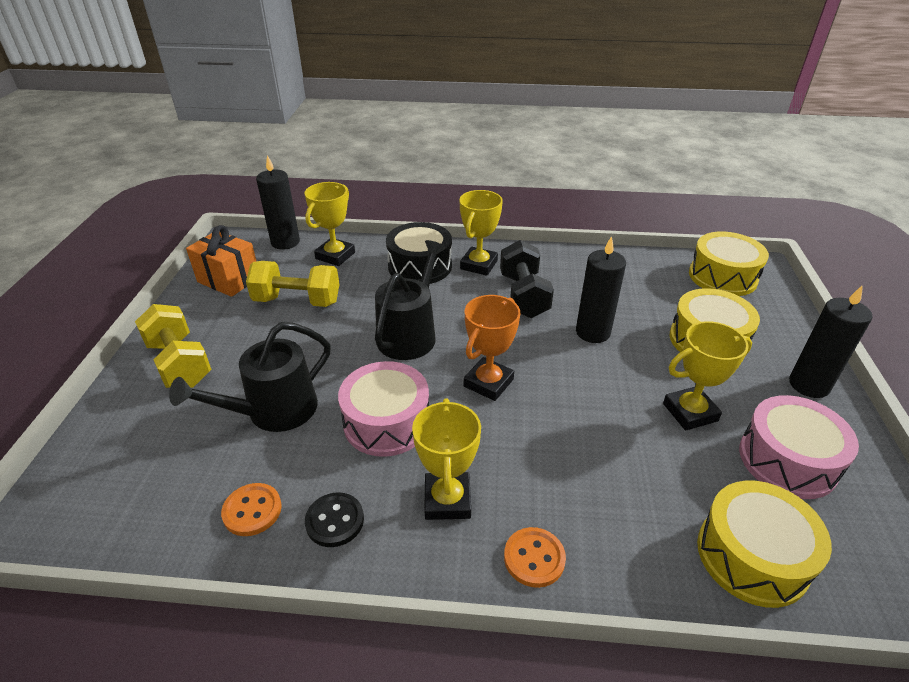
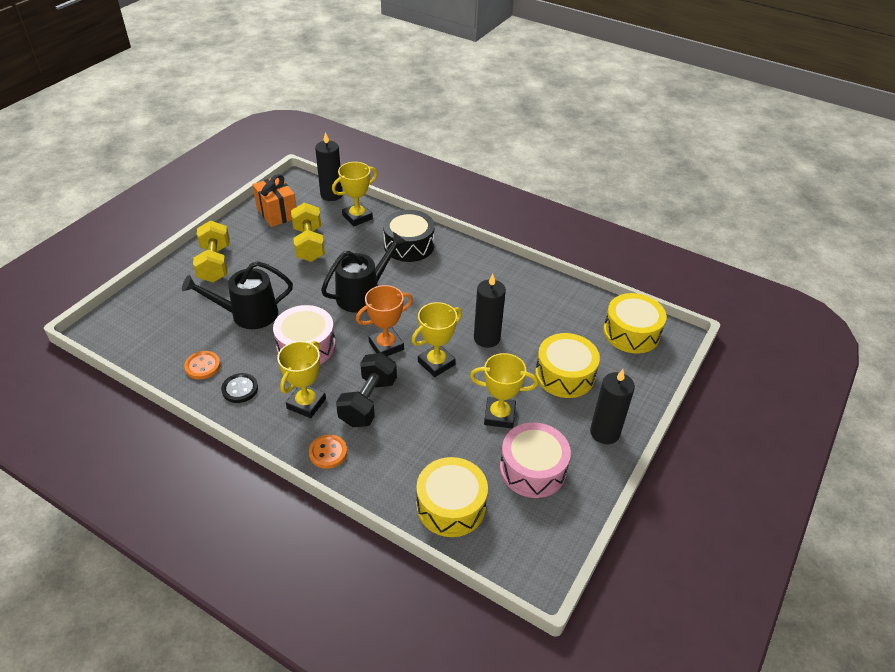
camera: 25 degrees right, 5 degrees up
(297, 301) = (309, 244): yellow dumbbell -> yellow dumbbell turned 45 degrees clockwise
(479, 265) = (451, 258): yellow trophy -> yellow trophy (436, 363)
(523, 296) = (463, 294): black dumbbell -> black dumbbell (368, 402)

